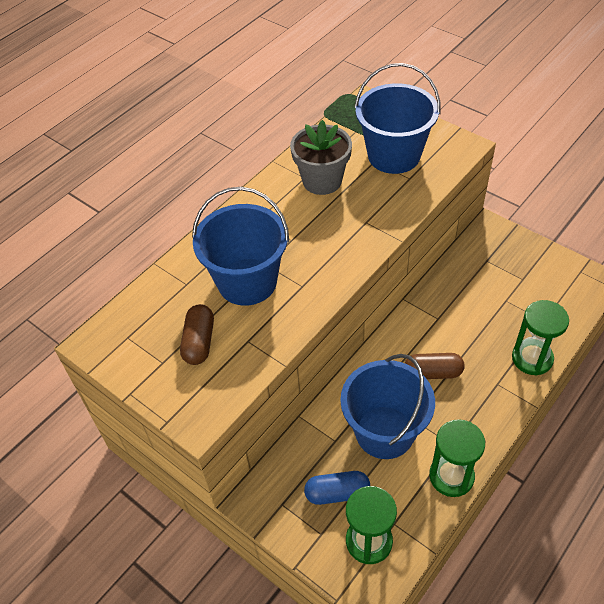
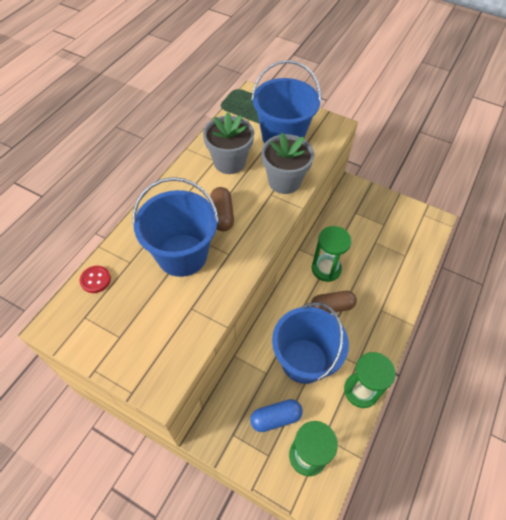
camera: 15 degrees left, 5 degrees up
(145, 299) = (95, 280): none -> red button
(199, 342) = (149, 314): brown capsule -> brown capsule (222, 215)
(385, 208) = (284, 181): none -> grey flower pot
(532, 358) = (402, 286): green hourglass -> green hourglass (326, 269)

